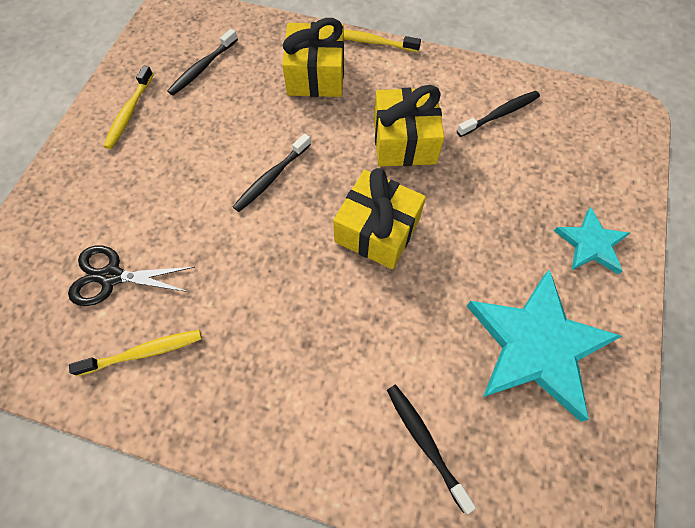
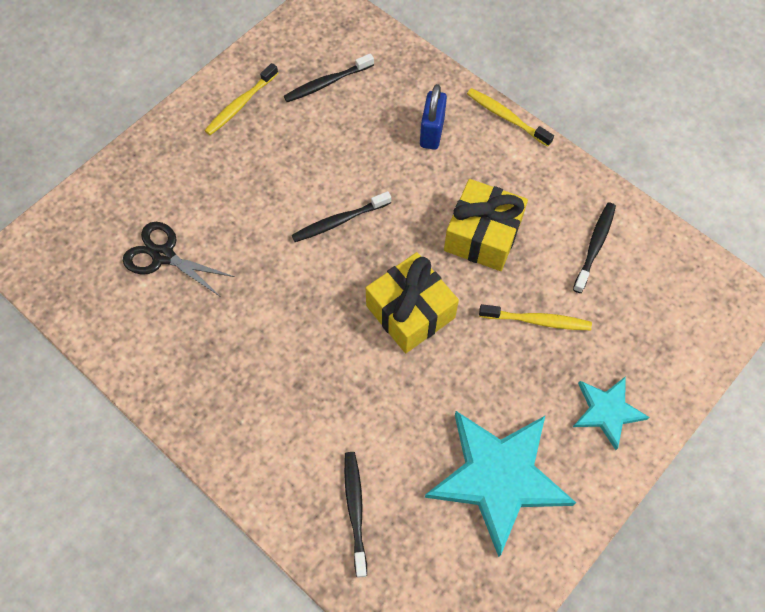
camera: 25 degrees right, 0 degrees up
(144, 352) = (163, 332): yellow toothbrush -> yellow toothbrush (537, 320)
(316, 75) = (432, 132): yellow gift -> blue padlock
(500, 114) = (594, 246): black toothbrush -> black toothbrush turned 60 degrees counterclockwise

